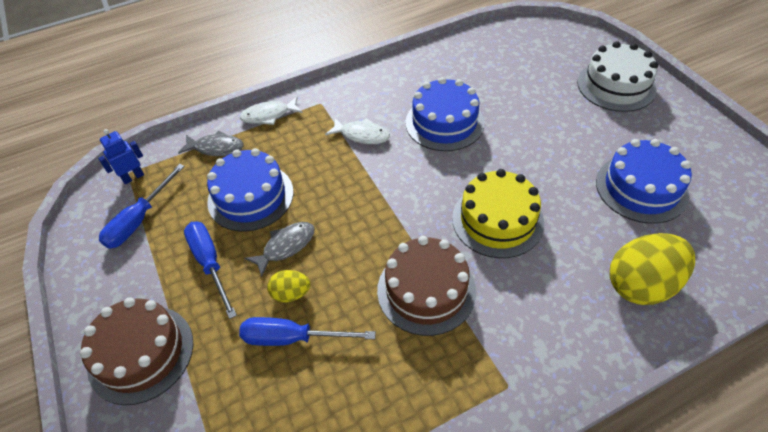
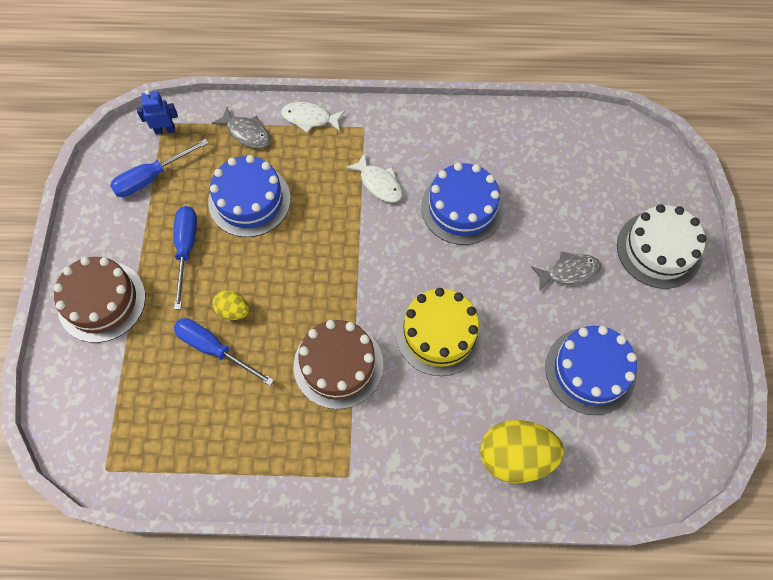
camera: 25 degrees right, 15 degrees up
(286, 246) = (252, 265): grey fish -> grey fish (569, 271)

